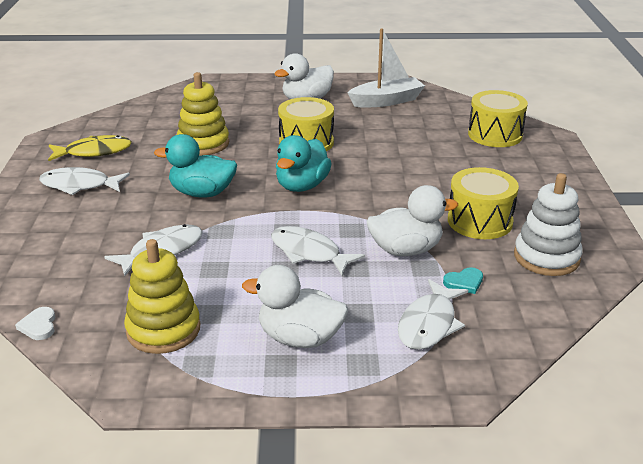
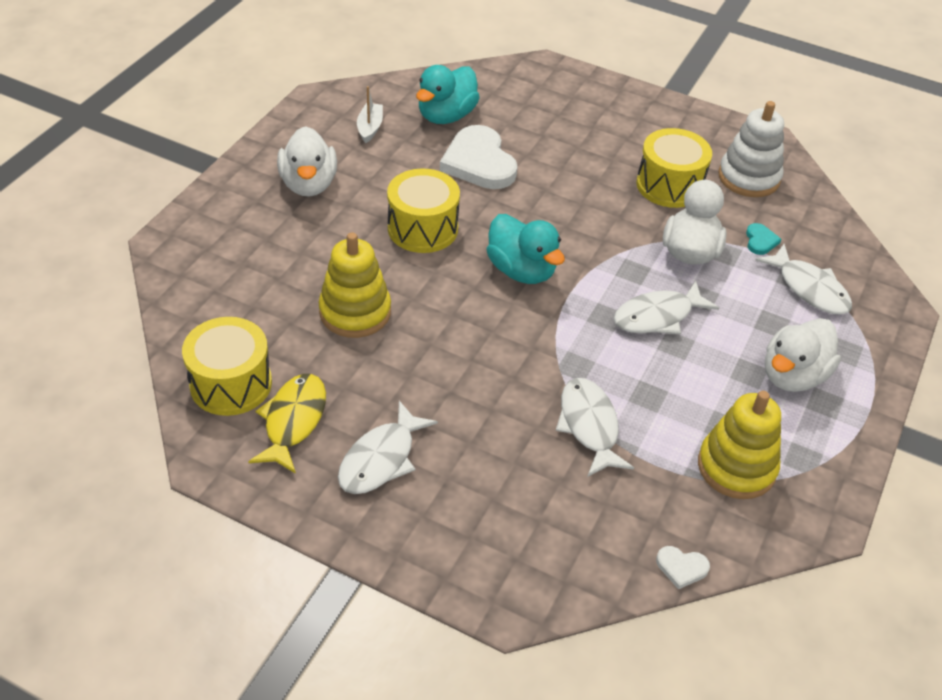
camera: 65 degrees left, 15 degrees up
(202, 193) = (481, 353): turquoise duck -> turquoise duck (446, 116)
(386, 101) = (370, 128): white boat -> white boat, size x0.55
(401, 142) = (479, 162): none -> white heart
(495, 135) = (513, 96): yellow drum -> yellow drum (231, 384)

